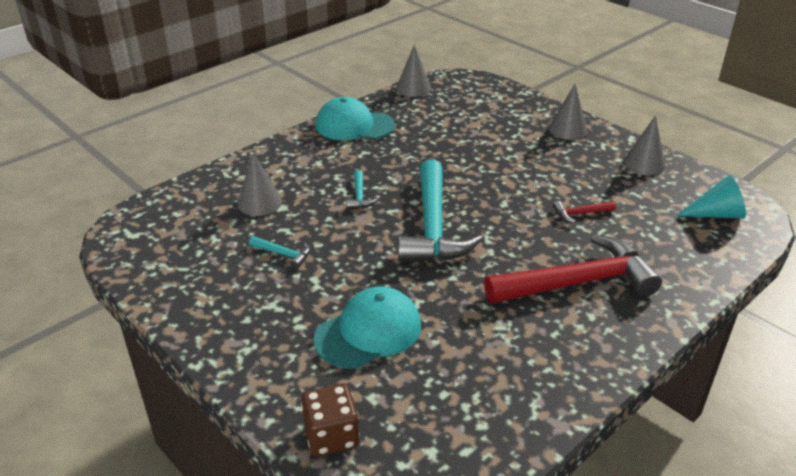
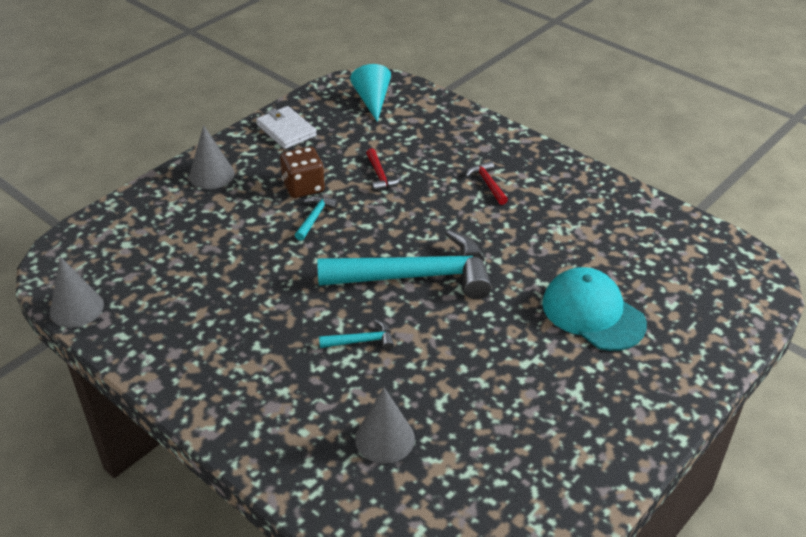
camera: 95 degrees left, 5 degrees up
(283, 254) = (488, 396): turquoise hammer -> turquoise hammer (315, 217)
(331, 436) = (723, 325): brown dice -> brown dice (303, 187)
(354, 125) = (183, 363): turquoise cap -> none
(577, 283) = (488, 183): red hammer -> red hammer, size x0.41
(644, 163) = (286, 130): grey cone -> white wallet

